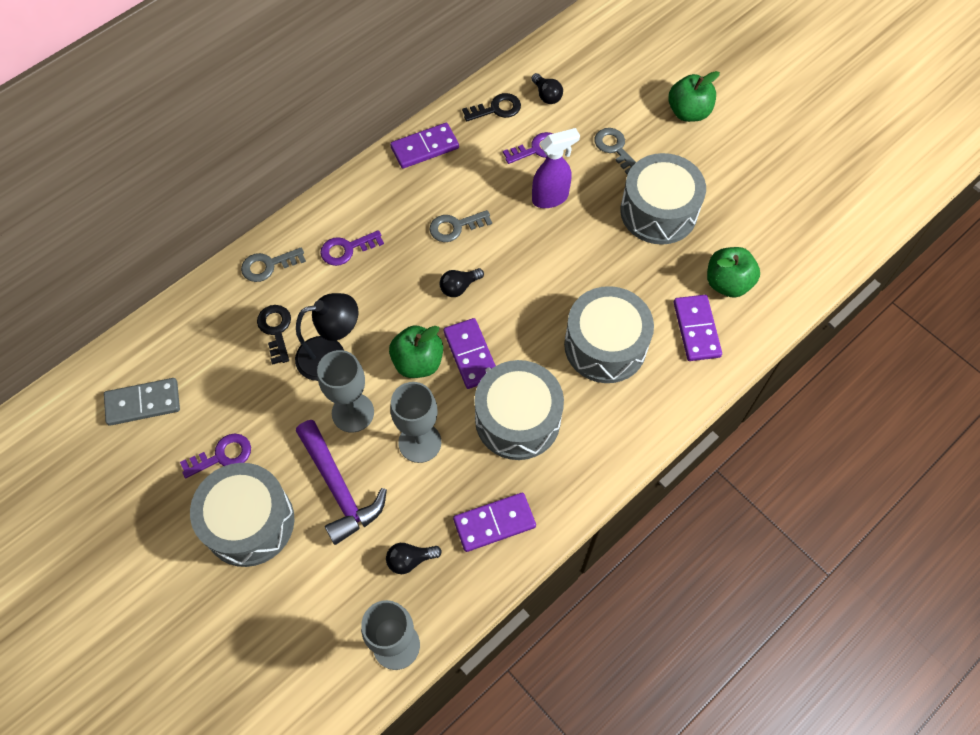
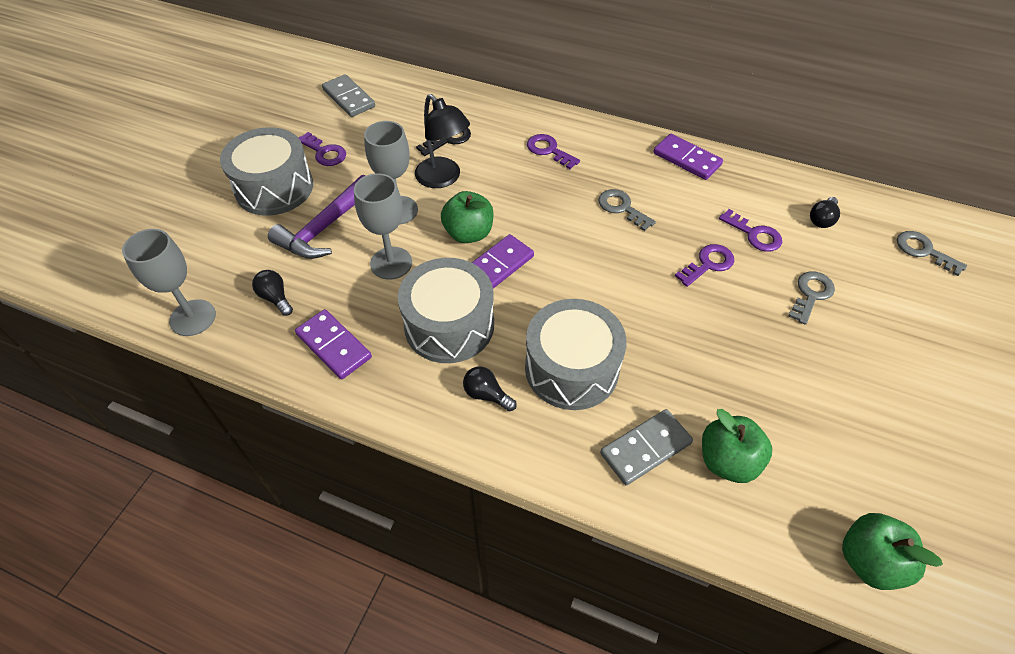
camera: 65 degrees right, 10 degrees down
(268, 265) = (502, 114): grey key -> grey key (923, 251)
(459, 287) = (562, 233): black light bulb -> black light bulb (486, 394)
(496, 109) = (771, 190): black key -> none
(551, 198) = (708, 264): purple spray bottle -> purple key
(658, 211) = (766, 360): grey drum -> none
(688, 112) = (919, 344): green apple -> green apple (869, 561)
(696, 329) = (645, 448): purple domino -> grey domino

